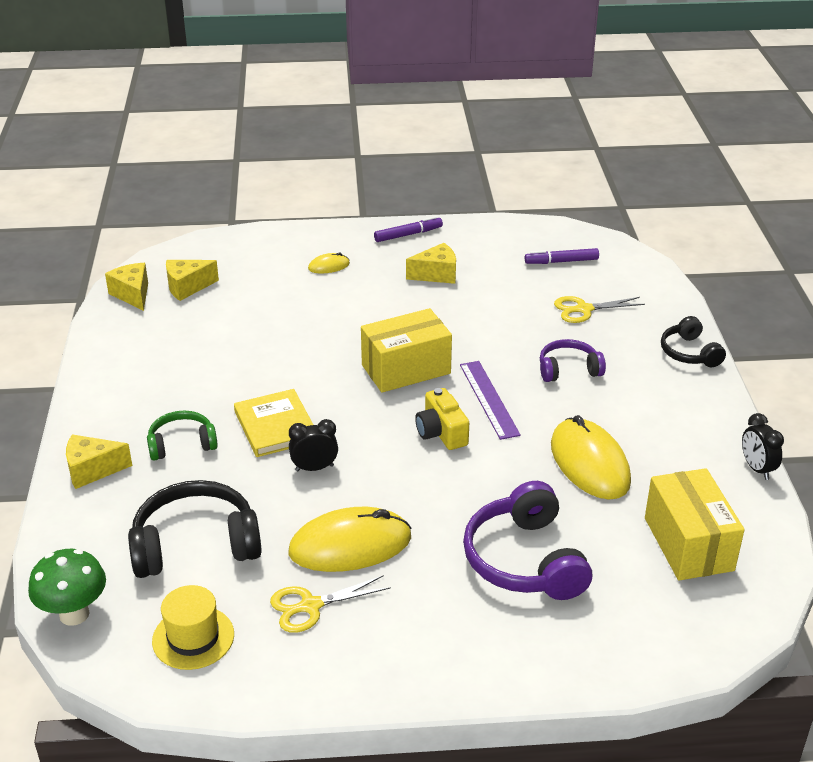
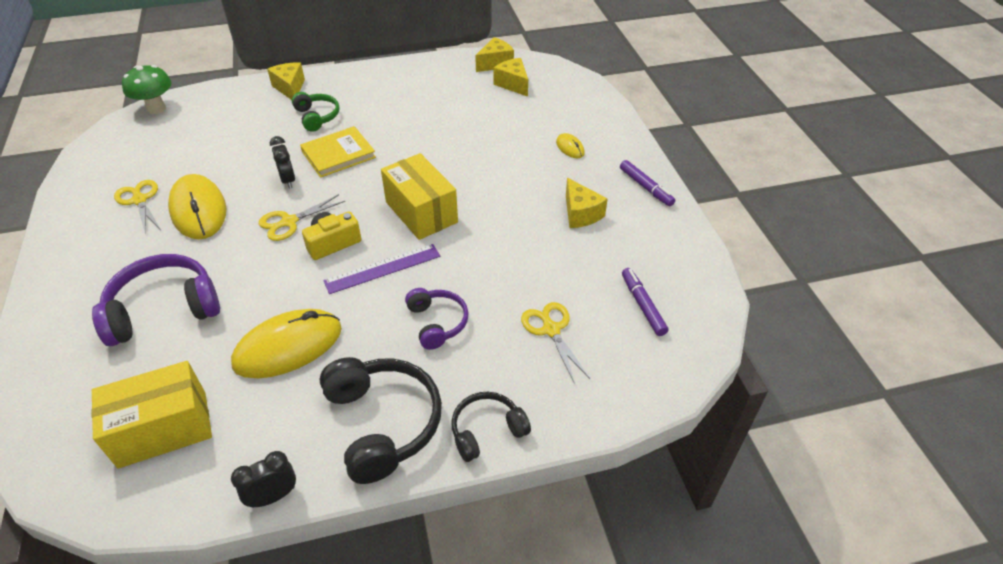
camera: 80 degrees right, 10 degrees up
(193, 637) = (124, 156): yellow hat -> none
(195, 545) = (210, 141): black headphones -> black headphones (382, 423)
(396, 466) = (289, 222): none -> yellow scissors

